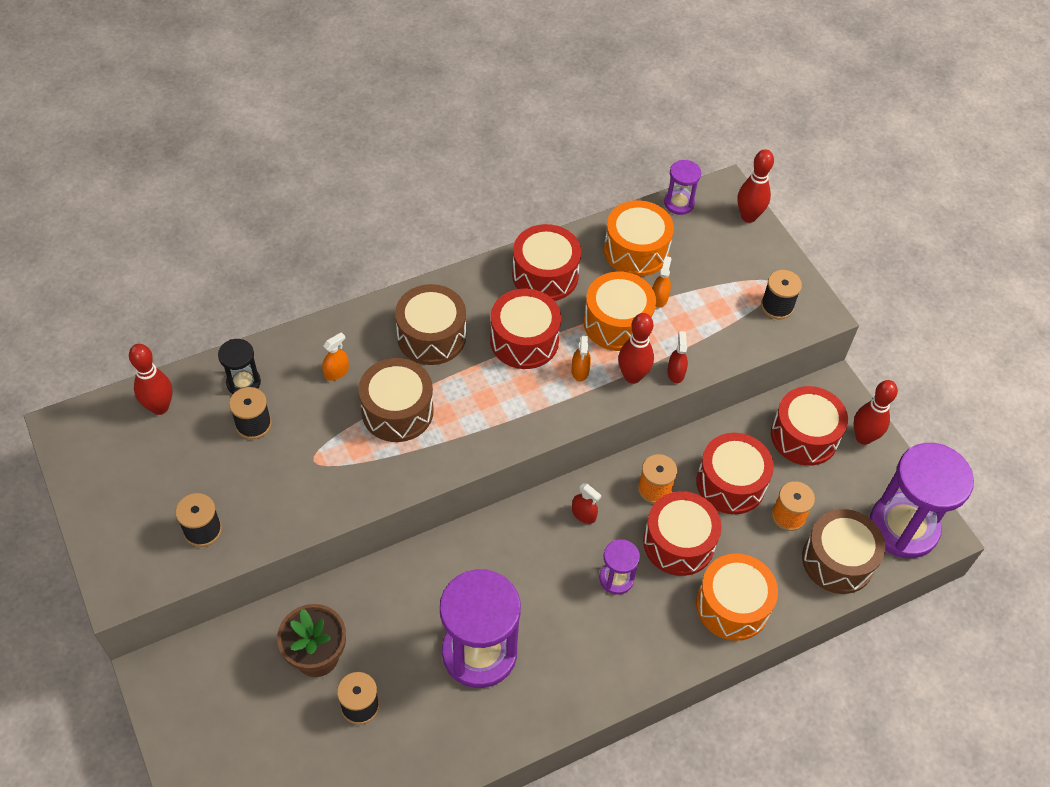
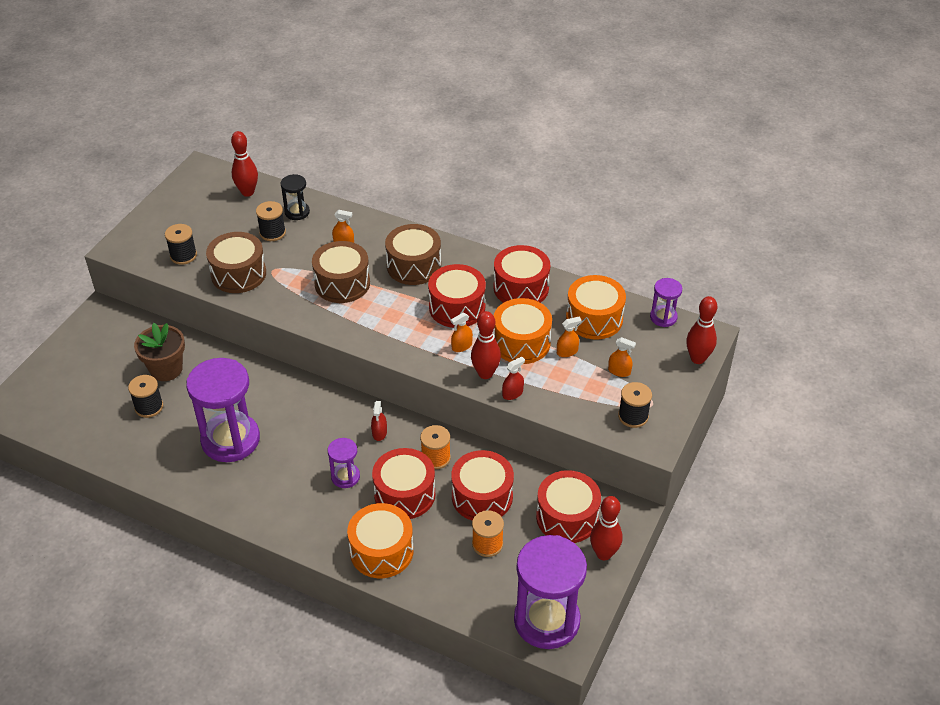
camera: 55 degrees right, 10 degrees down
(716, 278) = (619, 371): none -> orange spray bottle
(837, 560) = (477, 594): brown drum -> brown drum (238, 274)

